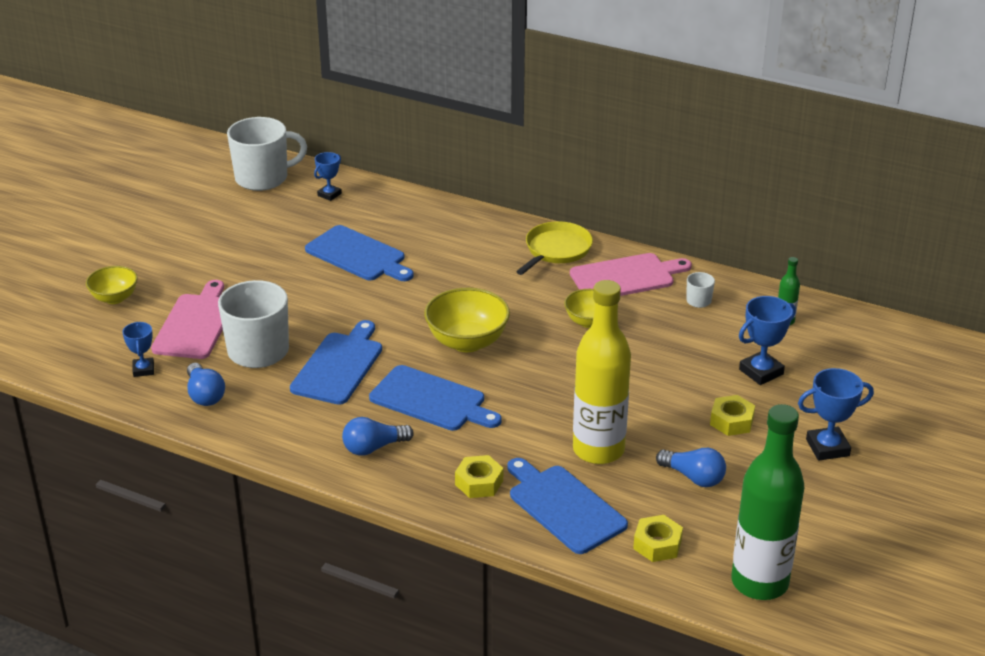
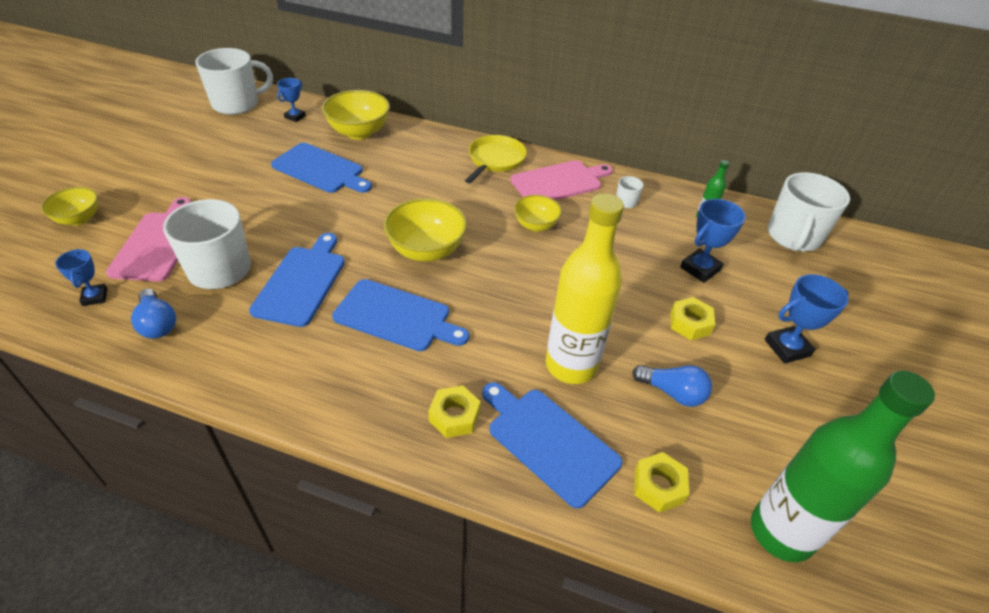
camera: 10 degrees left, 10 degrees up
(374, 447) = (338, 378): blue light bulb -> none
(402, 214) = (359, 132): none -> yellow bowl
(882, 344) = (793, 237): none -> white mug

